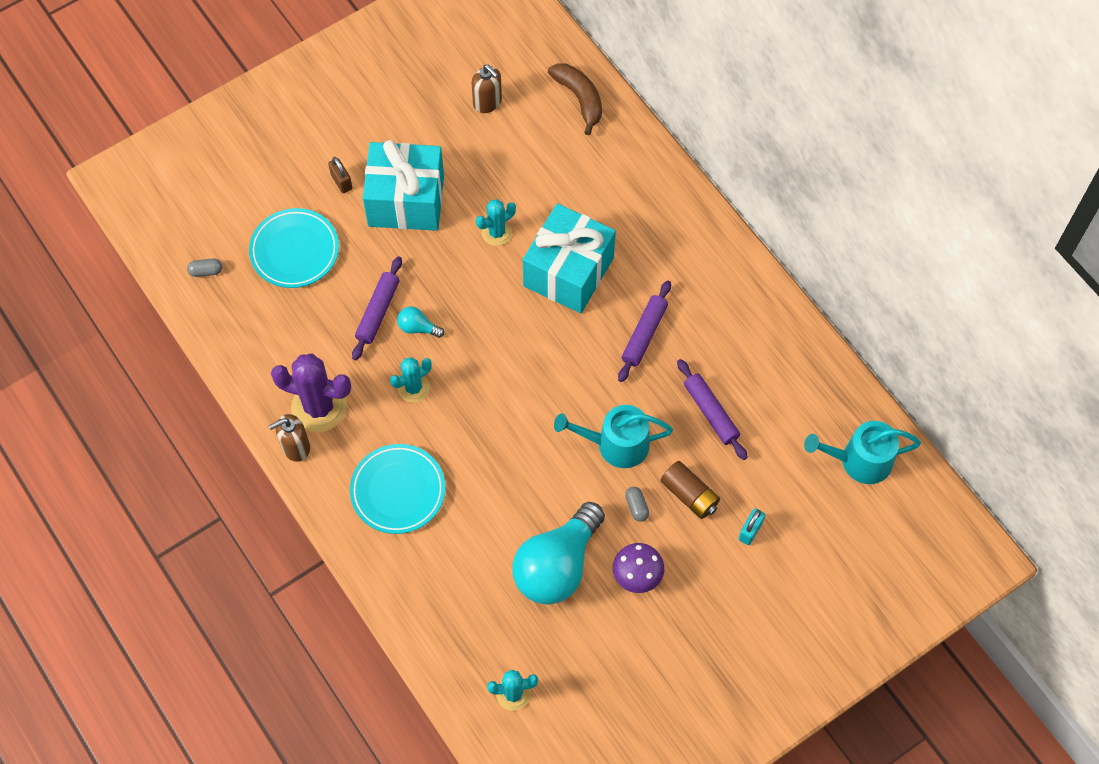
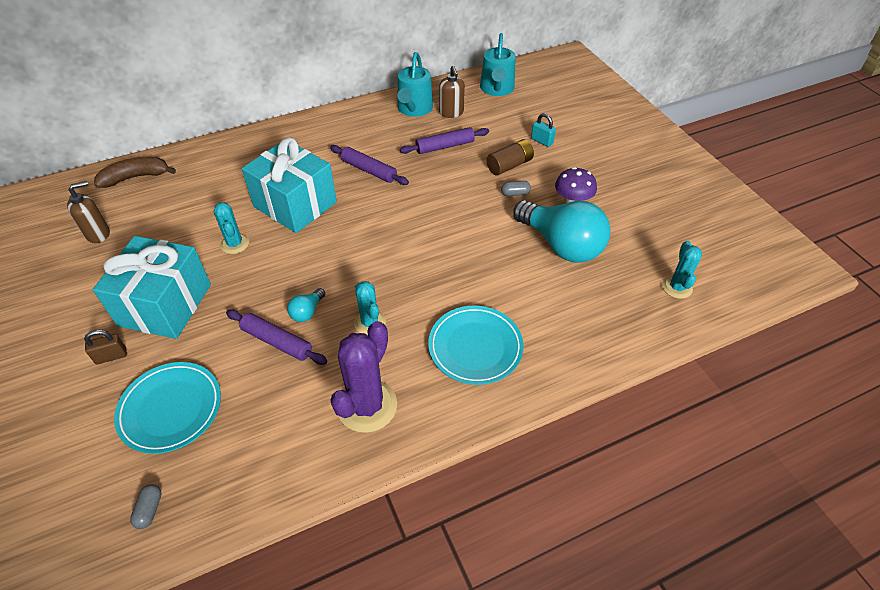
camera: 80 degrees left, 15 degrees down
(295, 447) = (408, 434): brown soap dispenser -> brown soap dispenser (451, 113)
(616, 444) = (459, 197): turquoise watering can -> turquoise watering can (414, 109)

